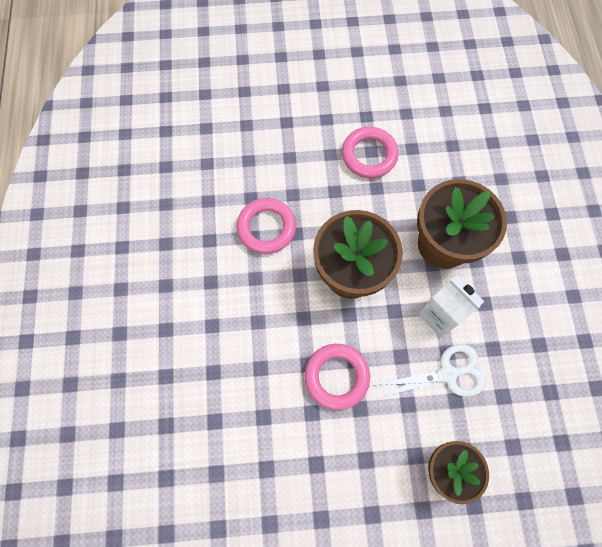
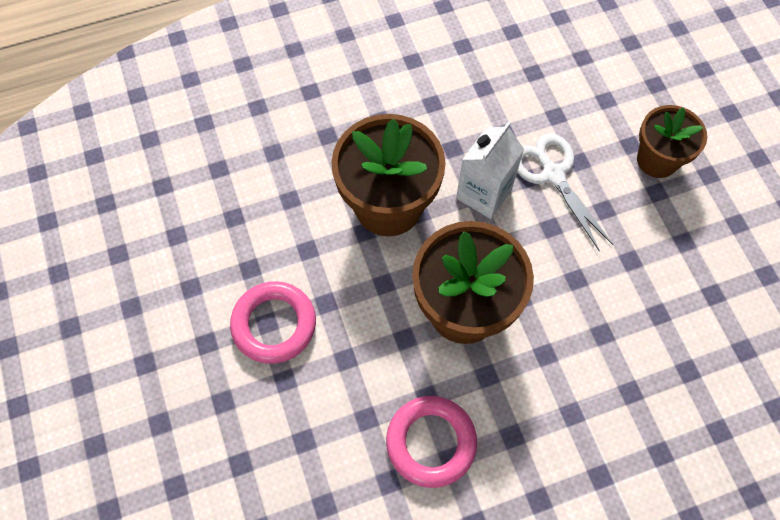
camera: 105 degrees left, 5 degrees down
(336, 377) = (604, 295): pink ring -> none

